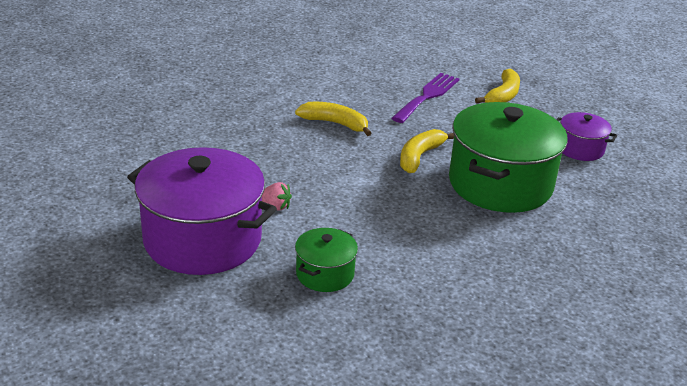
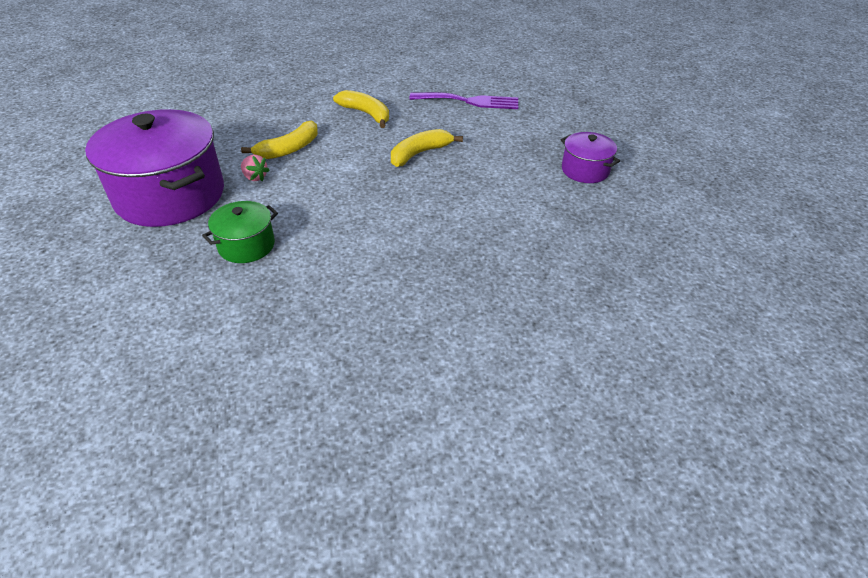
camera: 20 degrees right, 10 degrees up
(427, 96) = (469, 101): purple fork -> purple fork turned 45 degrees clockwise
(500, 184) = (477, 191): green pot -> none
(502, 95) = (543, 110): yellow banana -> yellow banana (289, 149)

